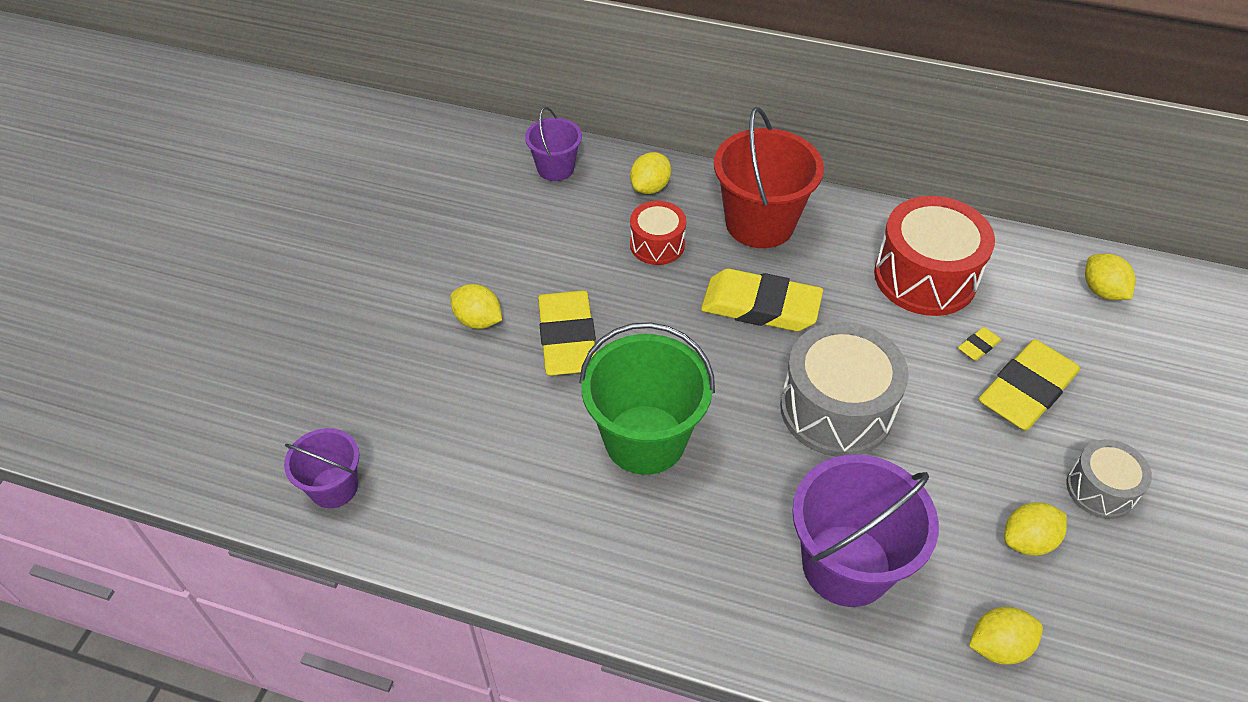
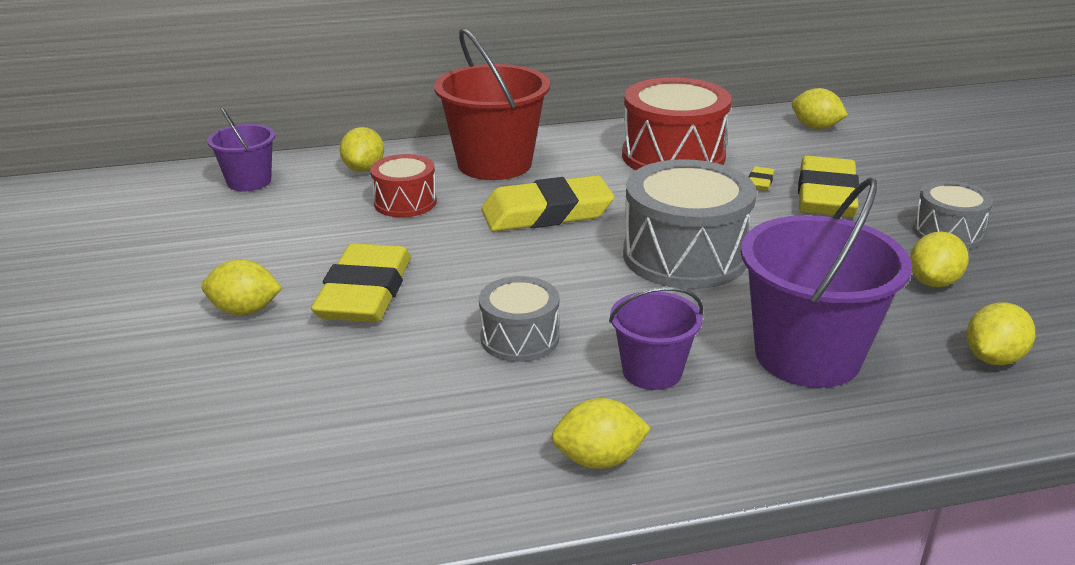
camera: 30 degrees left, 20 degrees down
(334, 487) = (151, 520): purple bucket -> purple bucket (652, 371)
(567, 338) = (365, 292): yellow eraser -> yellow eraser turned 45 degrees clockwise
(620, 582) = (599, 459): none -> yellow lemon
(645, 439) = (519, 338): green bucket -> grey drum

